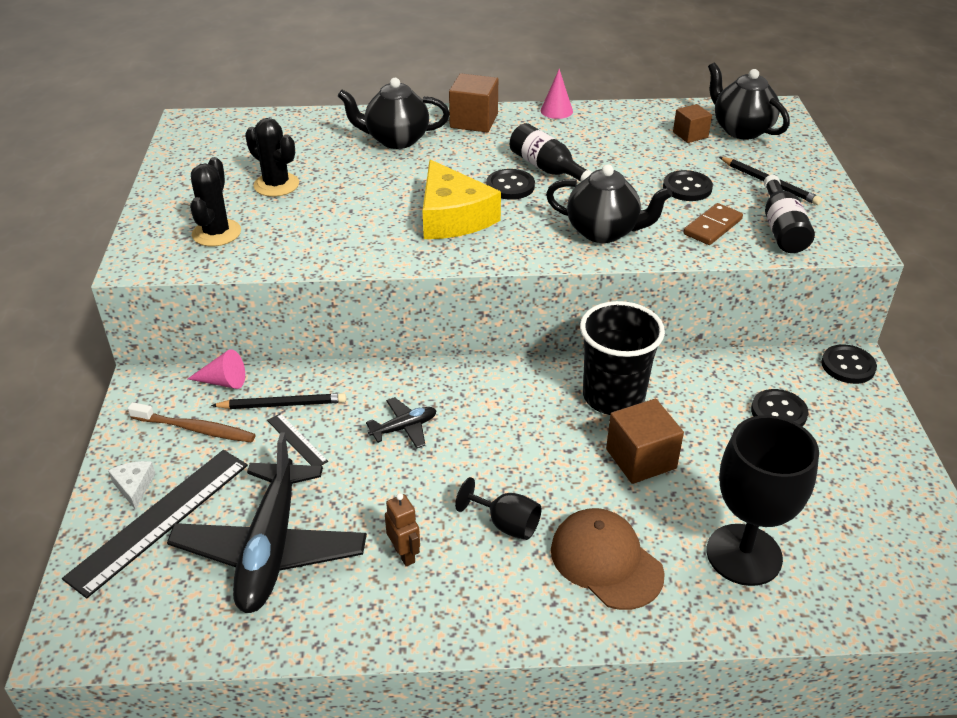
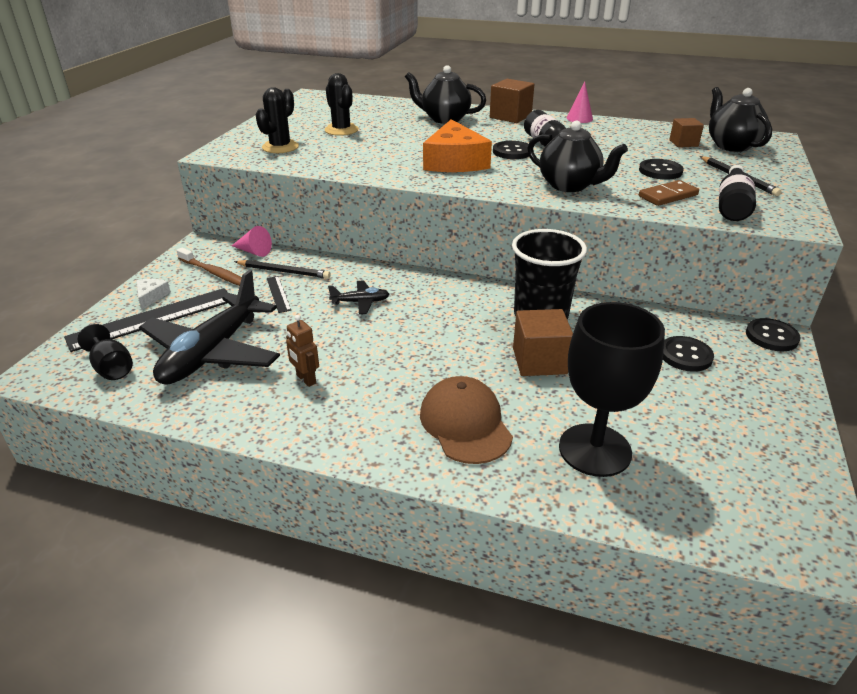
camera: 20 degrees right, 5 degrees down
(404, 554) = (306, 379): brown robot -> brown robot turned 150 degrees clockwise
(453, 217) = (454, 162): yellow cheese -> orange cheese
(506, 524) = (398, 379): black goblet -> black goblet (112, 368)

